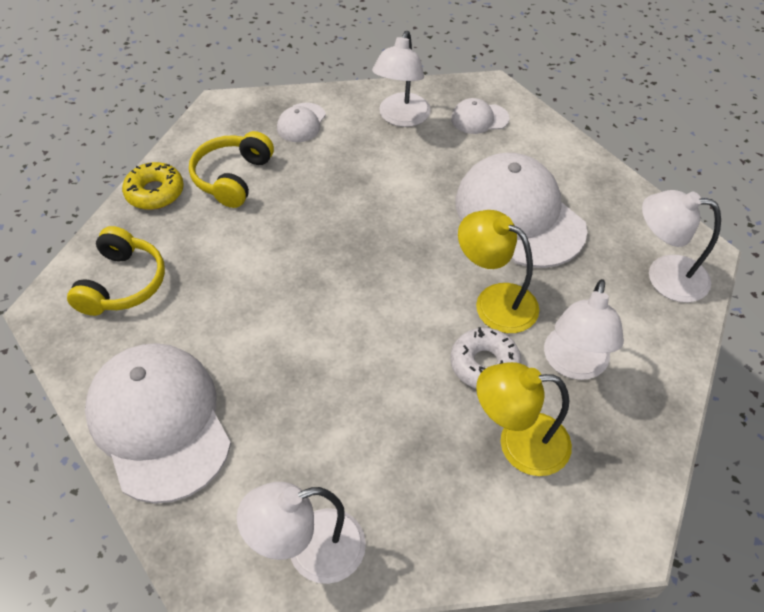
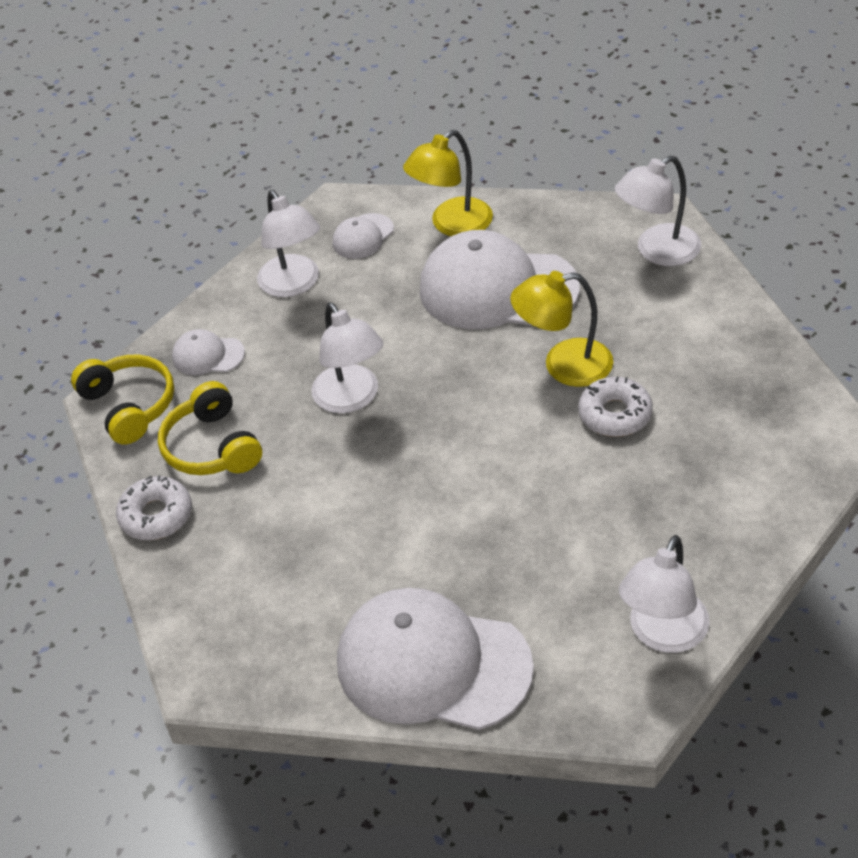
camera: 40 degrees left, 5 degrees down
(122, 284) = (242, 604): yellow headphones -> yellow headphones (129, 406)
(155, 192) = (156, 515): yellow donut -> white donut
(301, 123) = (208, 355): white cap -> white cap turned 120 degrees clockwise
(519, 443) = (705, 444): yellow lamp -> yellow lamp (452, 225)
(574, 365) = (674, 362): white lamp -> white lamp (351, 399)

